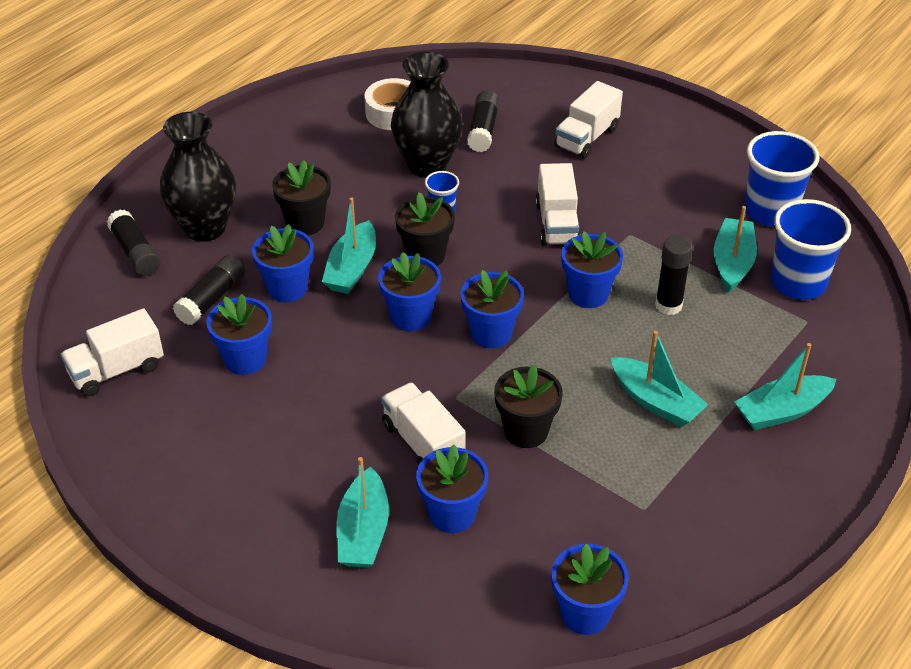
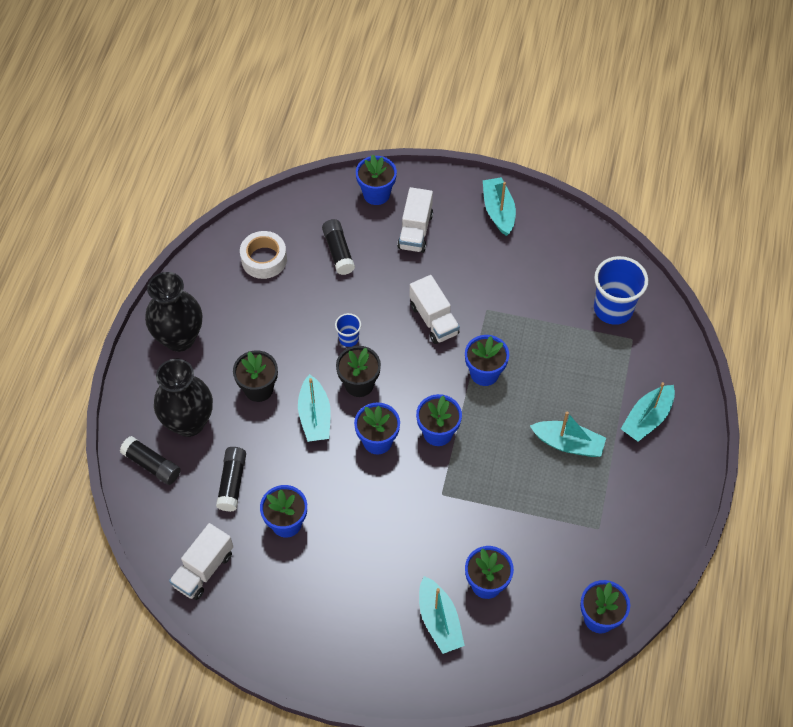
camera: 25 degrees left, 15 degrees up
(287, 288) = (280, 451): blue flower pot -> blue flower pot (376, 194)
(423, 443) = (440, 538): white truck -> none
(427, 165) = (316, 301): black vase -> black vase (179, 338)
(526, 431) = (499, 501): black flower pot -> none
(668, 305) = (540, 361): black glue stick -> none
(732, 263) = (564, 308): turquoise boat -> turquoise boat (498, 211)
(770, 212) = (569, 252): blue cup -> none

